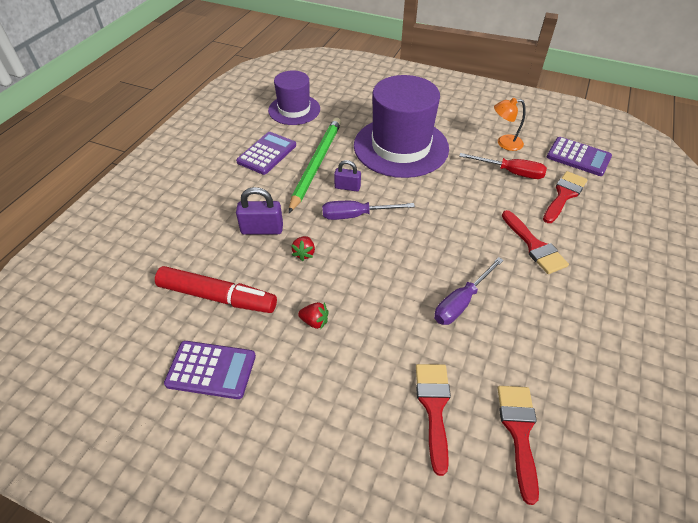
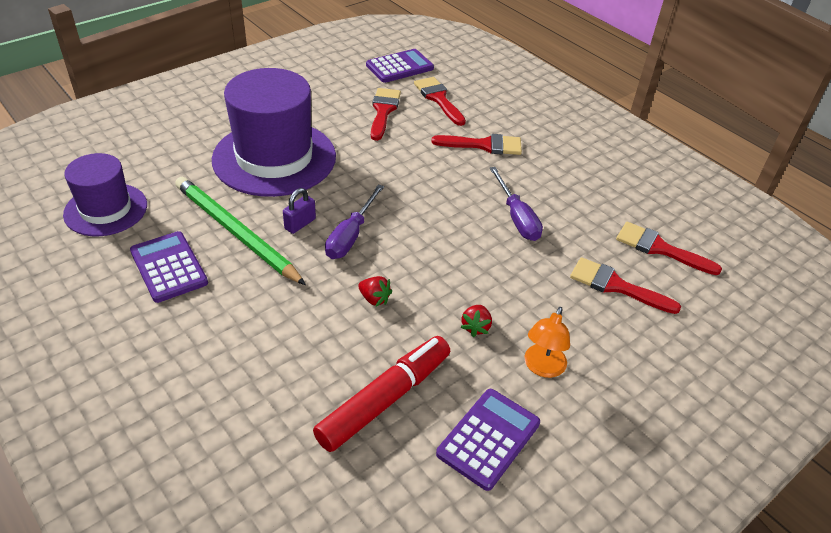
camera: 65 degrees left, 5 degrees down
(262, 229) = (306, 321): purple padlock -> none
(315, 321) = (475, 327): red strawberry -> red strawberry turned 150 degrees clockwise
(504, 143) = (339, 94): orange lamp -> orange lamp (542, 368)
(511, 172) = (383, 111): red screwdriver -> red brush

